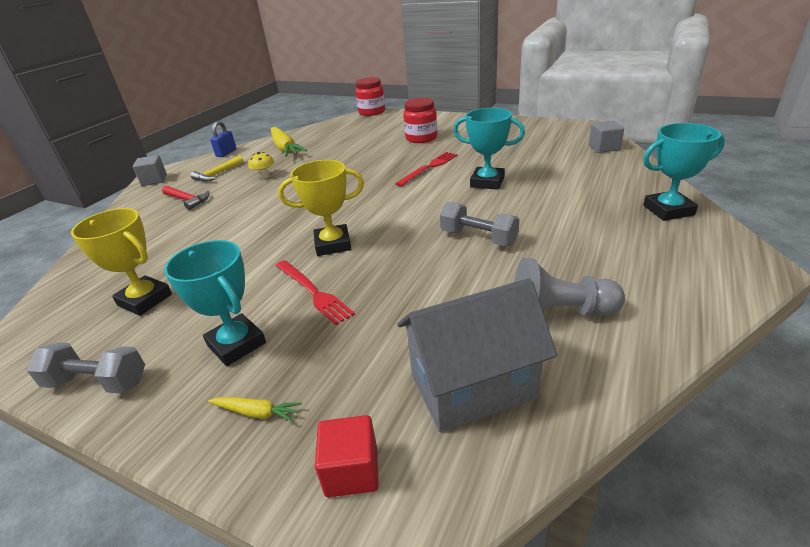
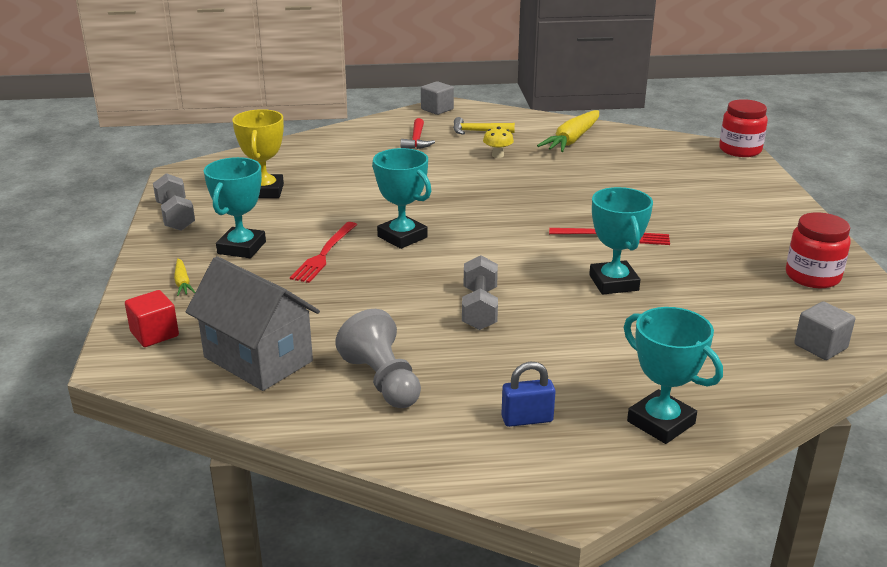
camera: 55 degrees right, 5 degrees down
(226, 153) = (527, 115): blue padlock -> blue padlock (527, 419)
(333, 244) = (402, 237): yellow trophy -> turquoise trophy
(421, 138) = (694, 207): red jar -> red jar (812, 276)

